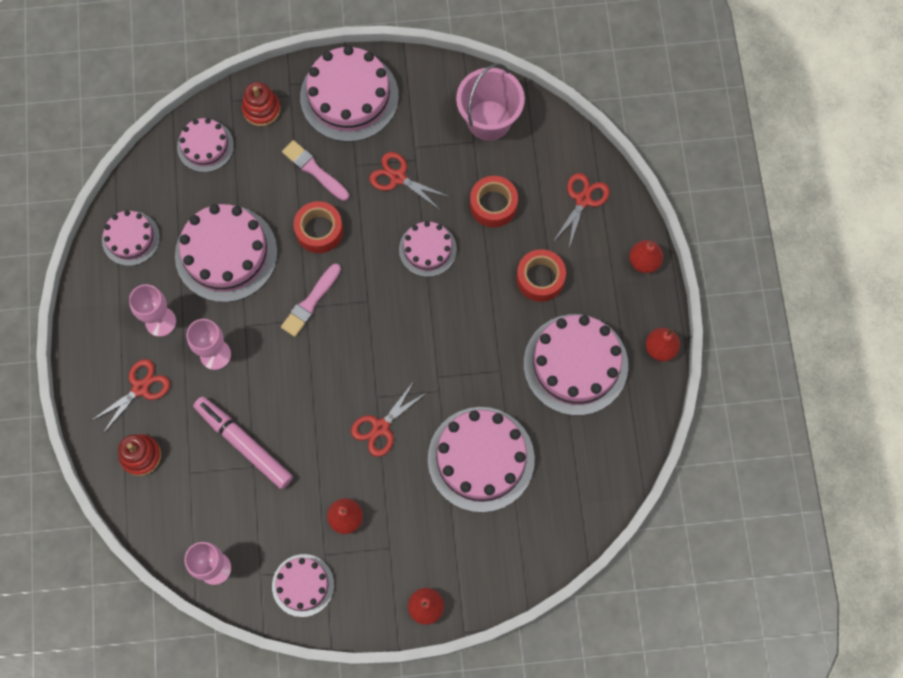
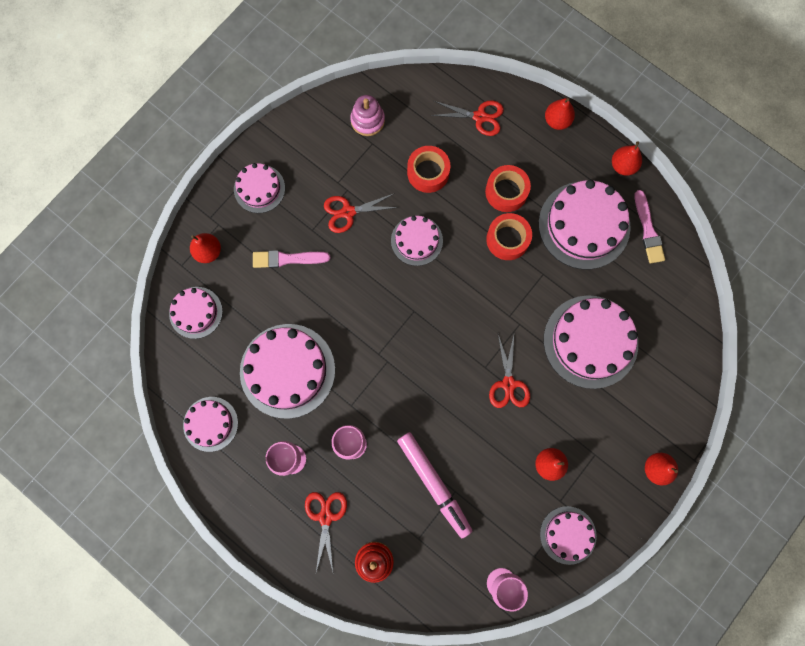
camera: 45 degrees left, 5 degrees up
(244, 444) = (434, 484): pink marker -> pink marker turned 120 degrees counterclockwise
(261, 109) = (208, 252): red stacking toy -> red pear
(311, 302) = (378, 347): pink brush -> pink brush (648, 230)
(319, 231) = (333, 295): red tape -> red tape (507, 239)
(349, 96) = (259, 188): pink cake -> pink cake, size x0.57
(489, 120) = (367, 120): pink bucket -> pink stacking toy
(583, 200) = (480, 117): red scissors -> red scissors turned 120 degrees clockwise

